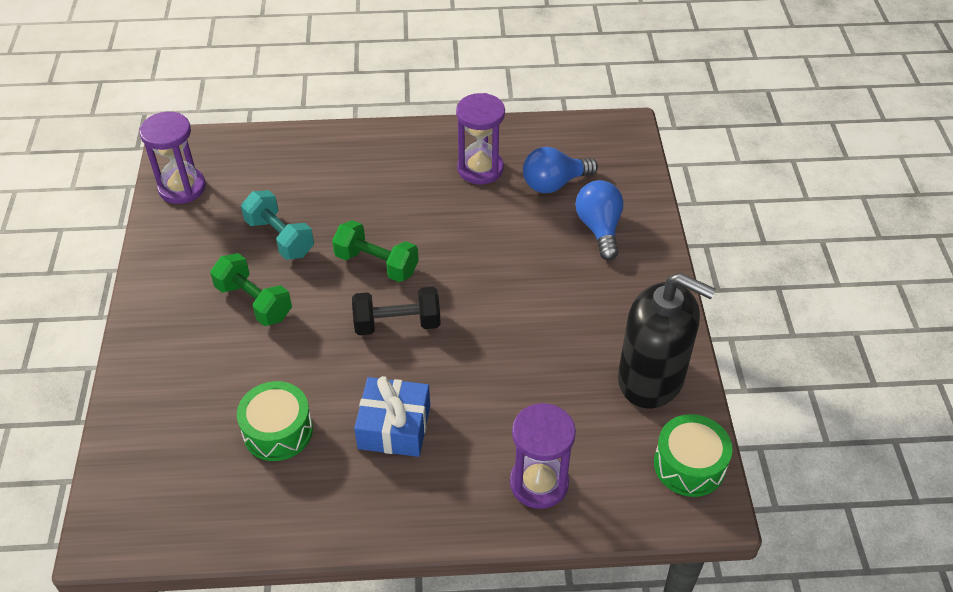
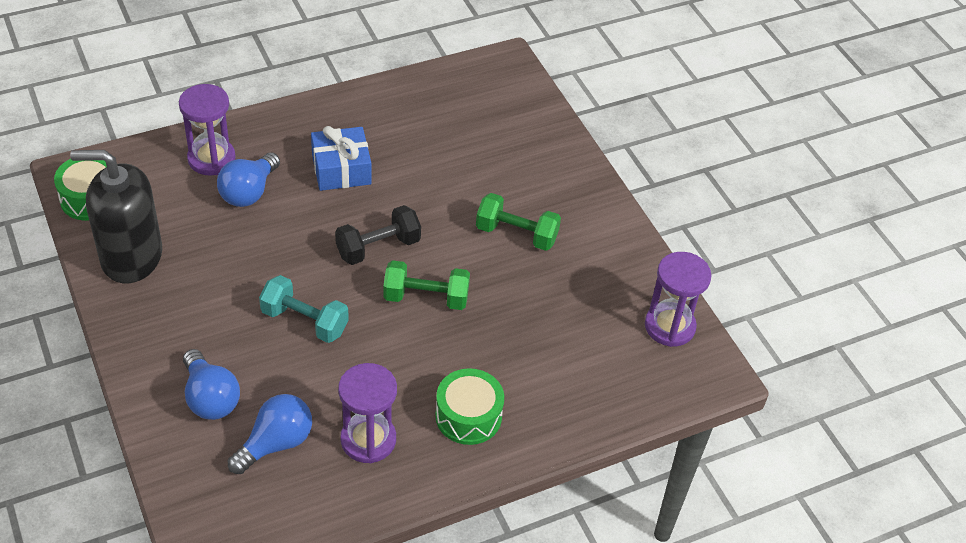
camera: 155 degrees right, 0 degrees up
(278, 431) = (431, 146): green drum -> green drum (468, 416)
(280, 238) = (535, 299): turquoise dumbbell -> turquoise dumbbell (304, 321)
(508, 424) = (249, 192): none -> blue light bulb

